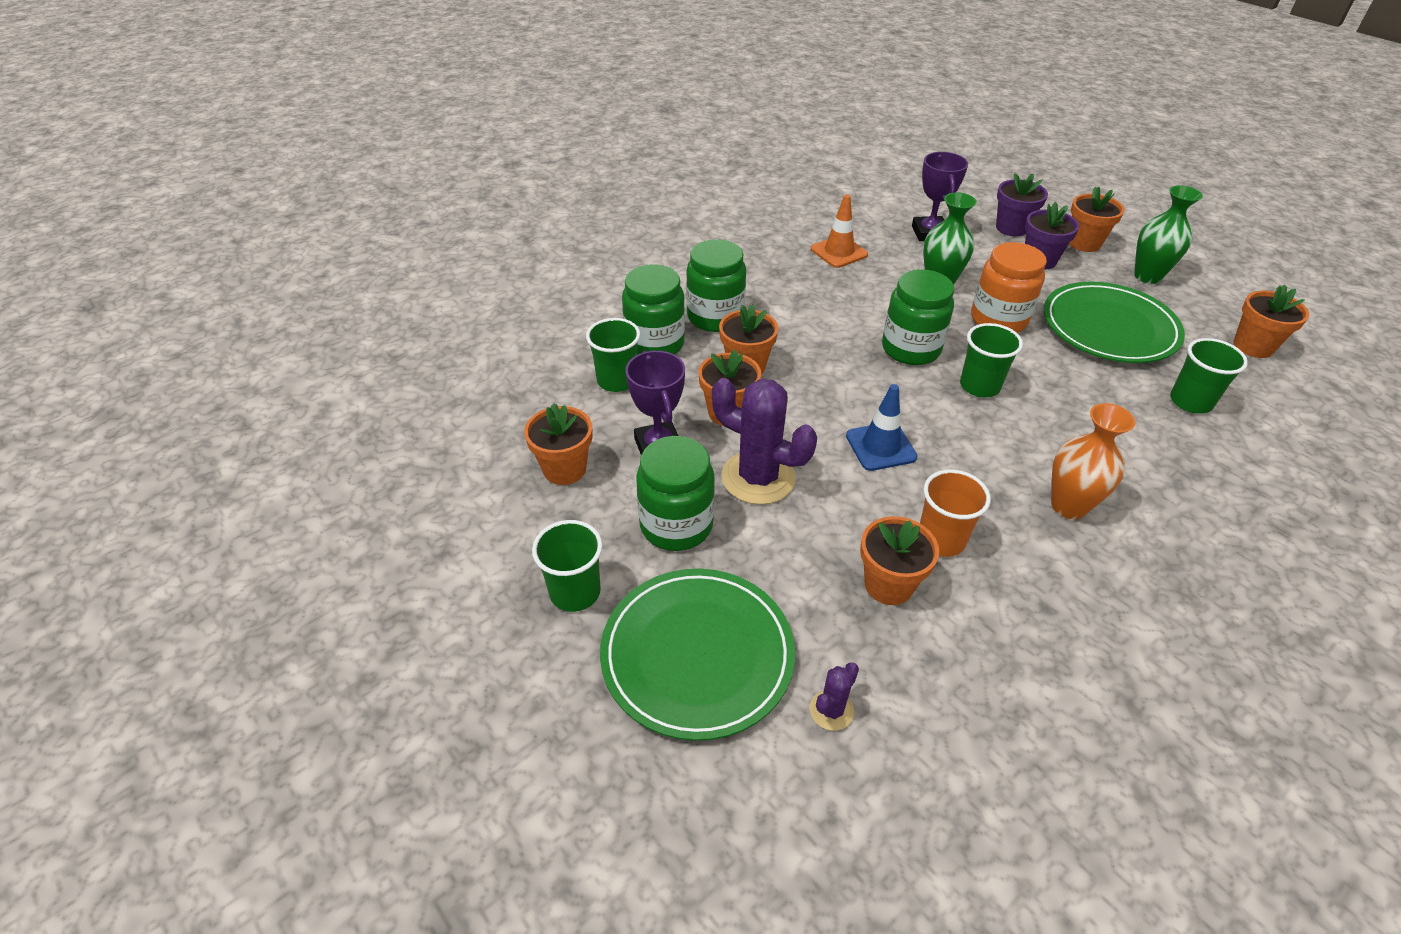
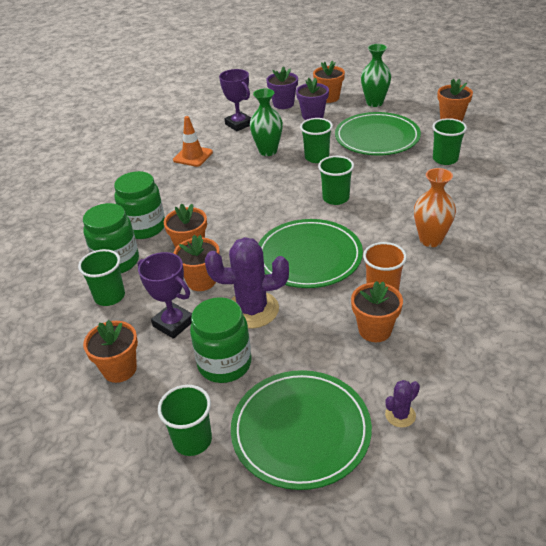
camera: 30 degrees left, 5 degrees down
(831, 710) = (400, 415): purple cactus -> purple cactus turned 45 degrees clockwise
(880, 446) = (309, 257): blue traffic cone -> green plate
(910, 349) = (281, 194): green jar -> none
(998, 319) = (317, 157): orange jar -> green cup

